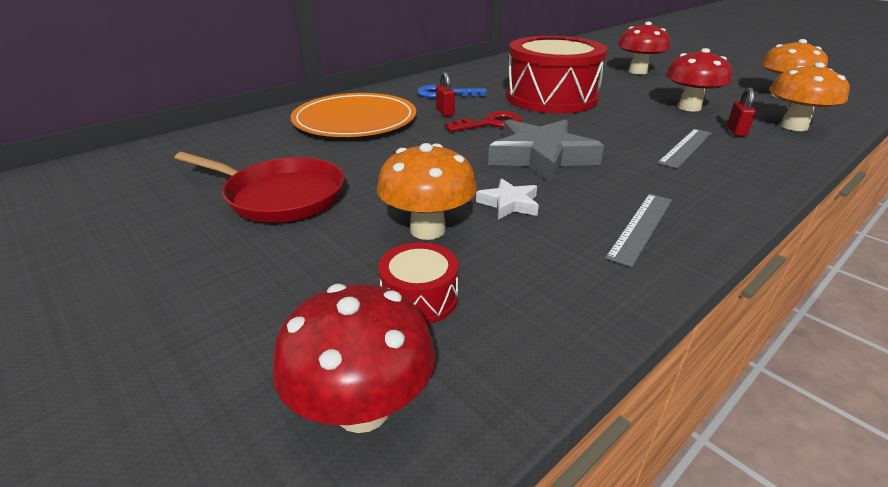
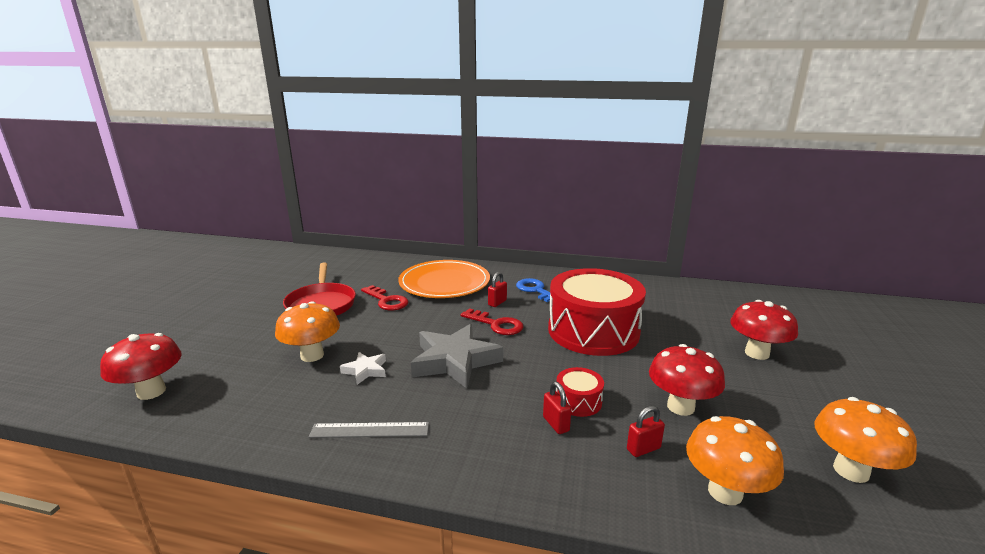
camera: 55 degrees right, 10 degrees down
(346, 156) = (386, 301): none -> red key
(419, 298) = (240, 376): red drum -> red drum (578, 401)
(686, 147) = (556, 424): grey ruler -> red padlock

